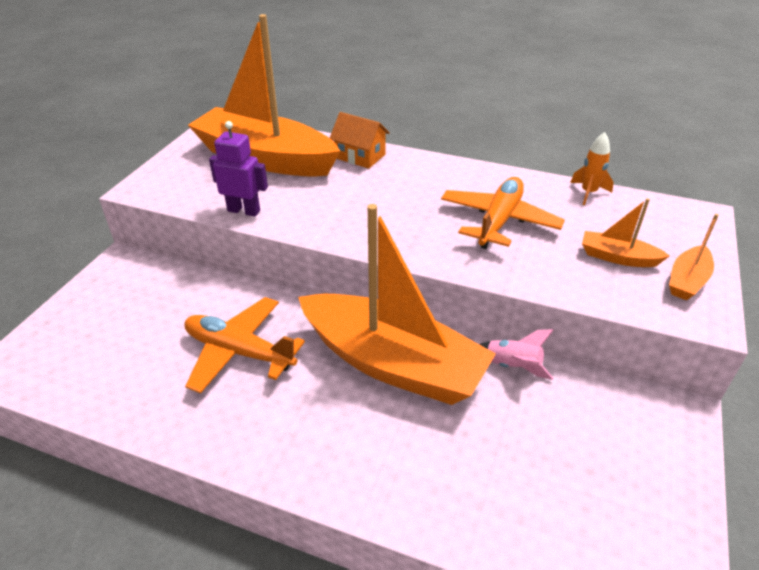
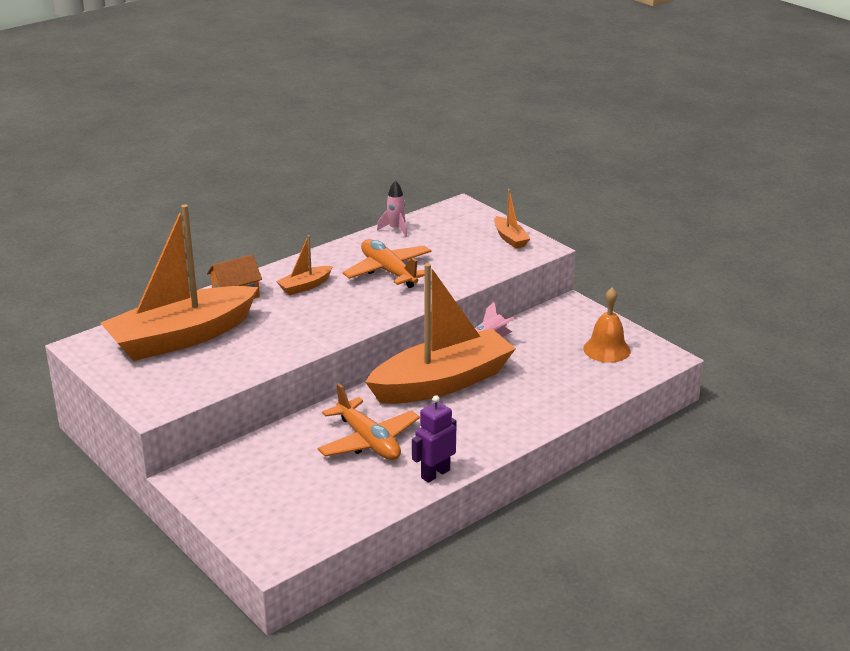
camera: 60 degrees left, 10 degrees down
(239, 352) = (368, 441): orange plane -> orange plane turned 90 degrees counterclockwise
(244, 211) = (252, 366): purple robot -> purple robot (435, 474)
(588, 193) = (396, 229): orange rocket -> pink rocket
(618, 257) = (469, 249): orange boat -> orange boat (305, 286)
(618, 505) = (606, 349): none -> orange bell

